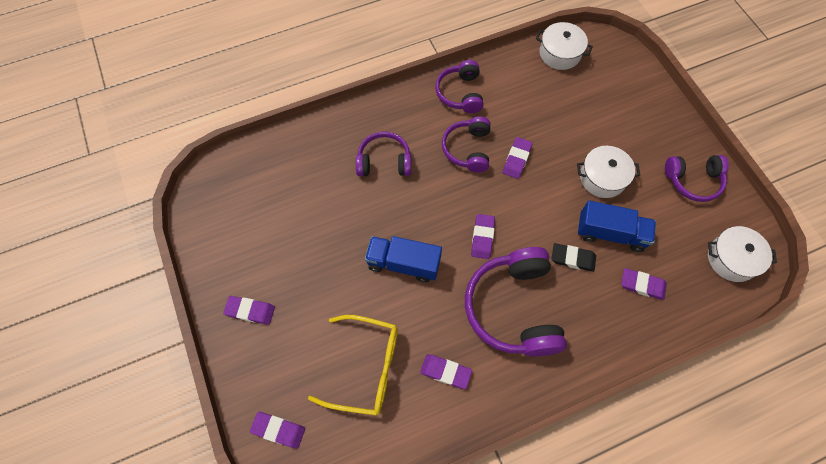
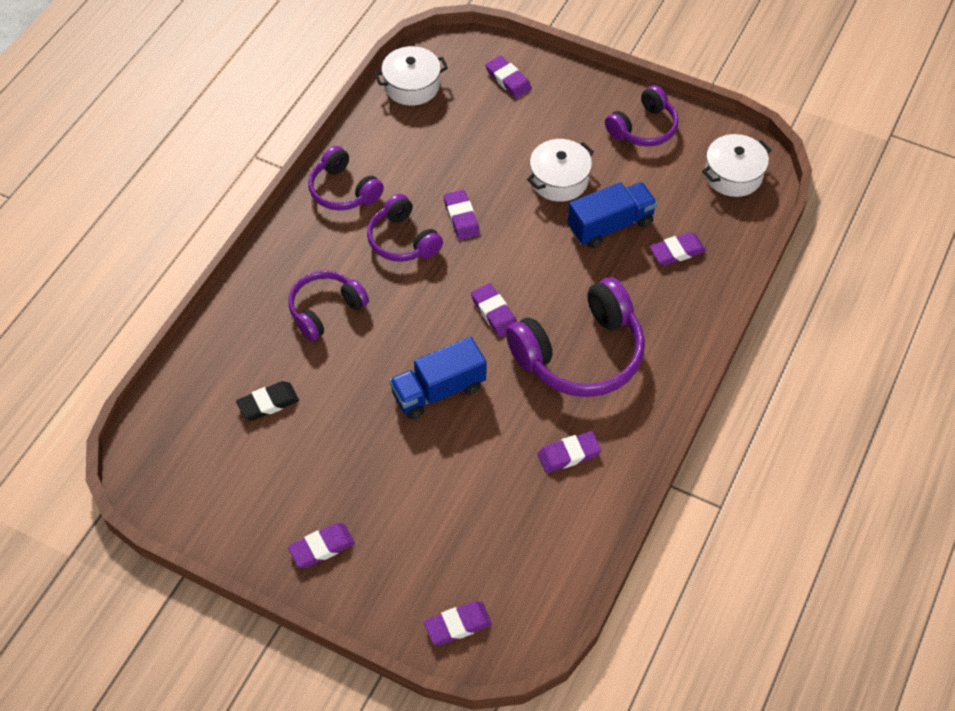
camera: 40 degrees left, 10 degrees down
(366, 367) = (491, 507): yellow glasses -> none
(513, 308) = (580, 354): purple headphones -> purple headphones turned 75 degrees counterclockwise
(572, 258) = (595, 272): black eraser -> black eraser (268, 403)
(626, 88) = (508, 79): none -> purple eraser

